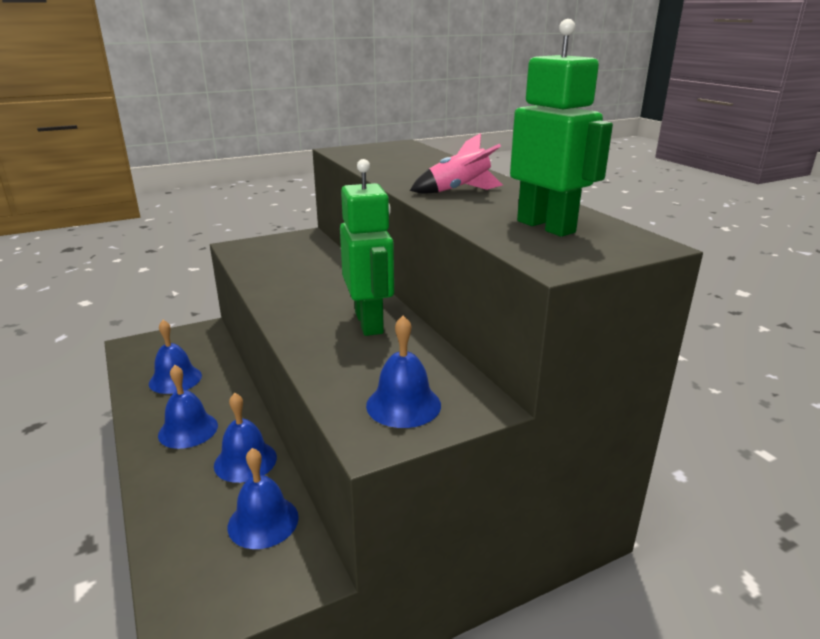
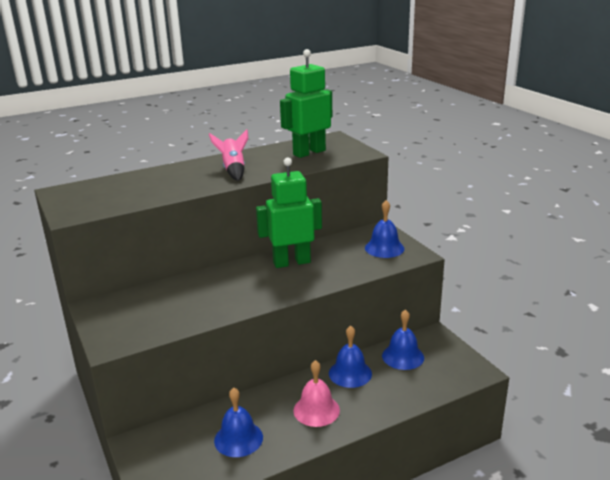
camera: 90 degrees left, 0 degrees up
(188, 430) = (316, 410): blue bell -> pink bell

